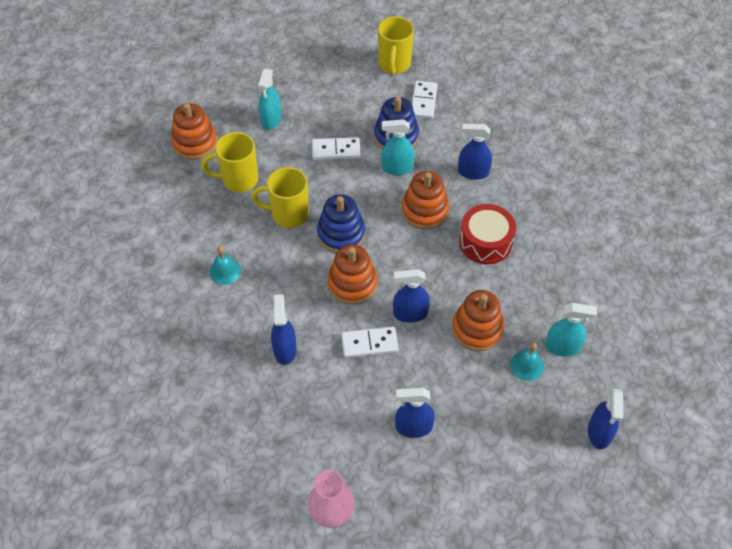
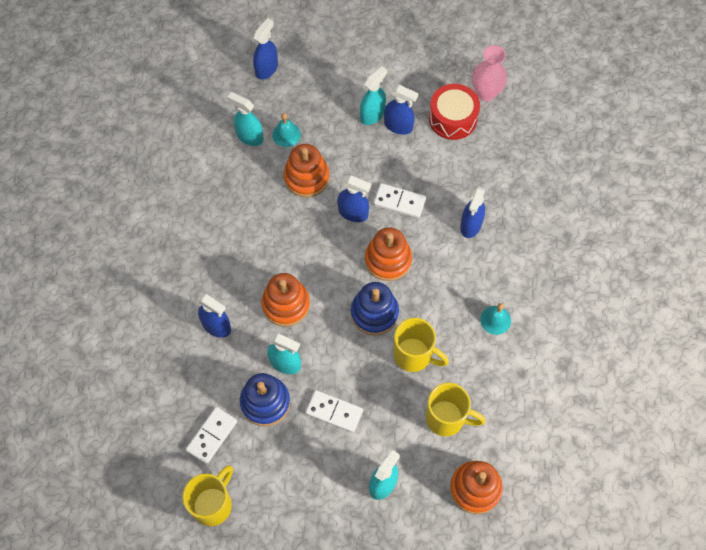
camera: 155 degrees left, 10 degrees up
(449, 428) = (372, 114): none -> turquoise spray bottle
(485, 242) = (251, 250): red drum -> red drum (452, 118)

